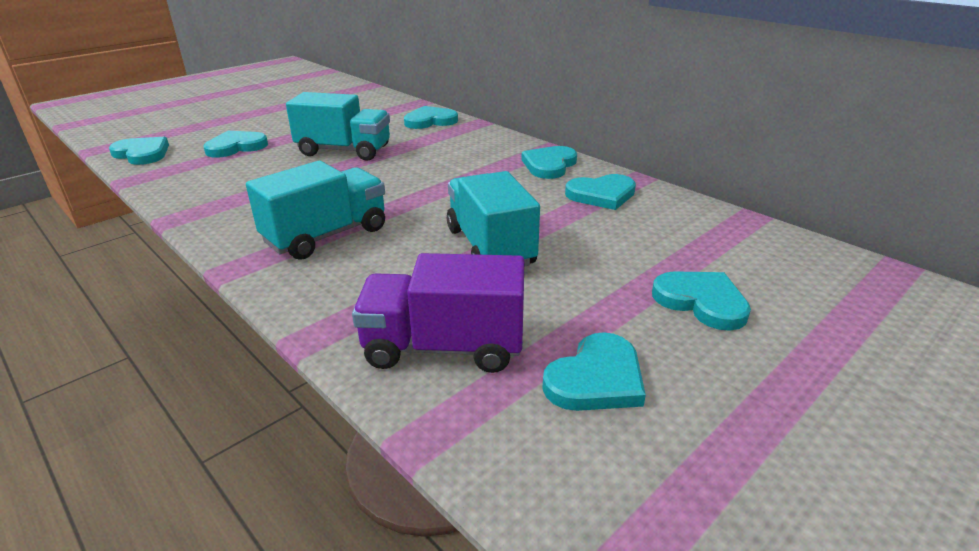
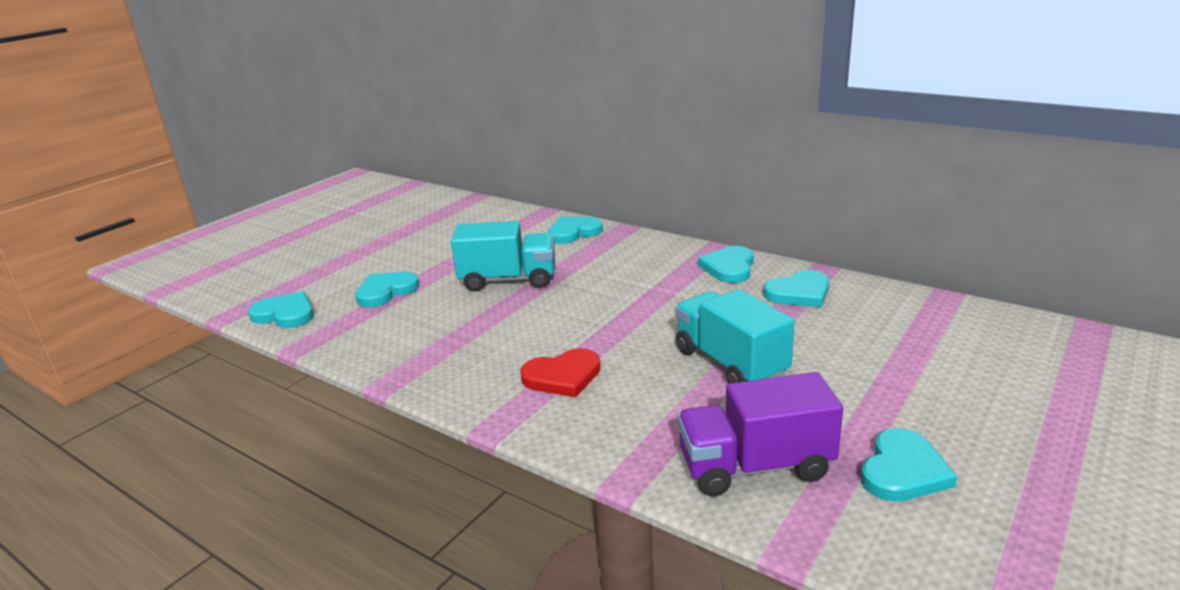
camera: 10 degrees left, 5 degrees down
(326, 235) = (563, 376): turquoise truck -> red heart
(701, 302) = (949, 386): turquoise heart -> none

